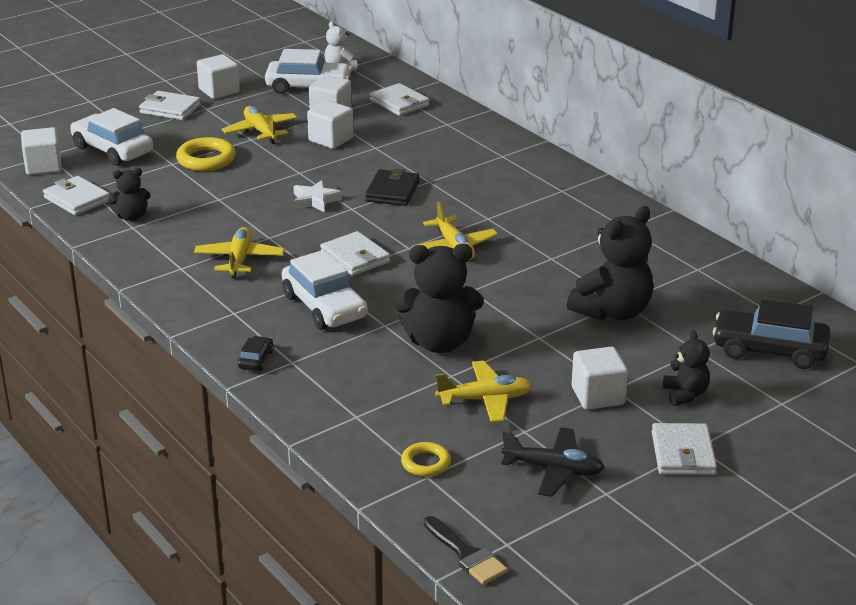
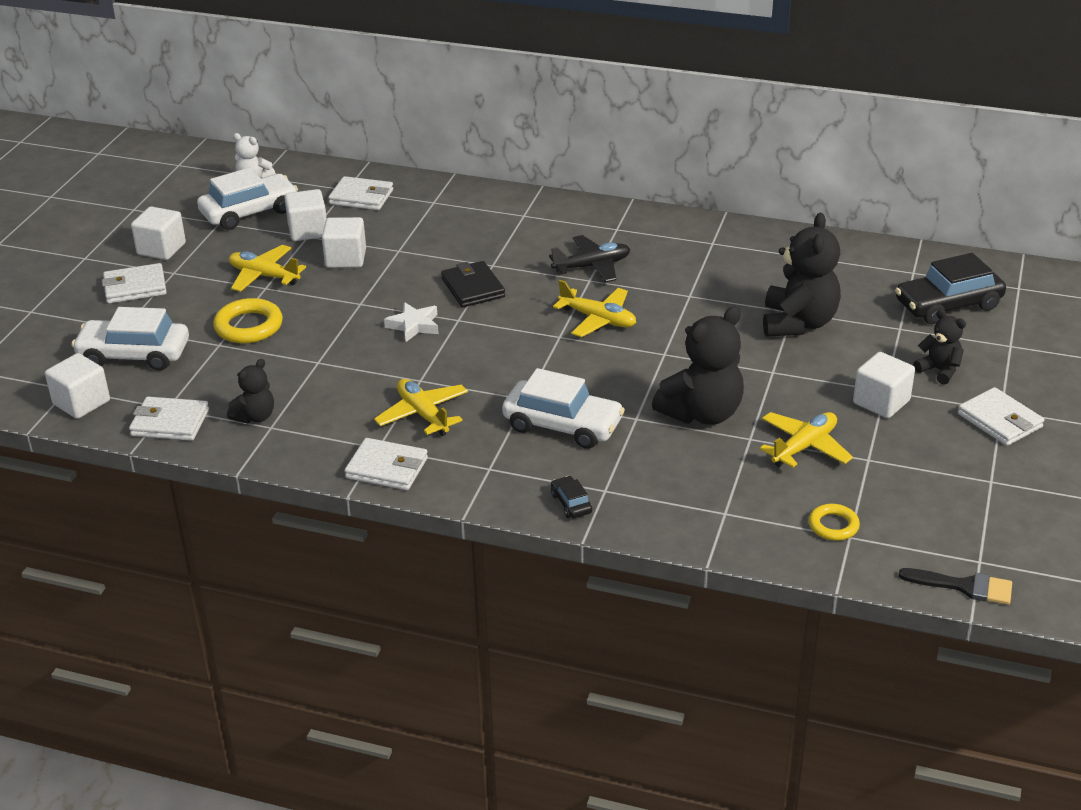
camera: 35 degrees left, 5 degrees up
(355, 257) = (526, 366): white wallet -> white wallet (387, 468)
(553, 470) = (931, 481): black plane -> black plane (592, 266)

